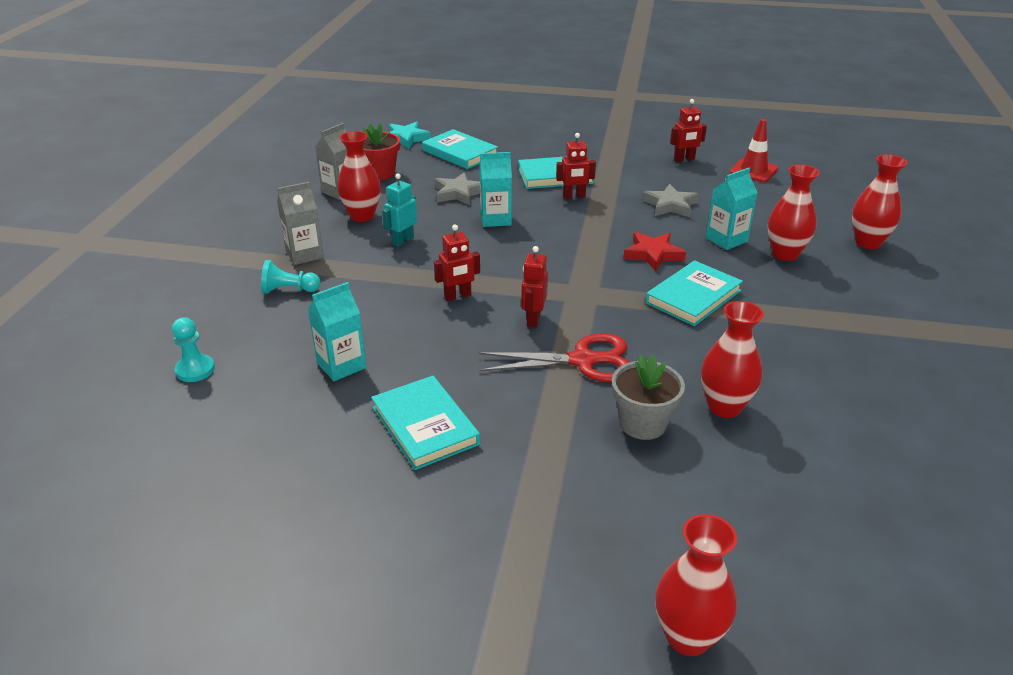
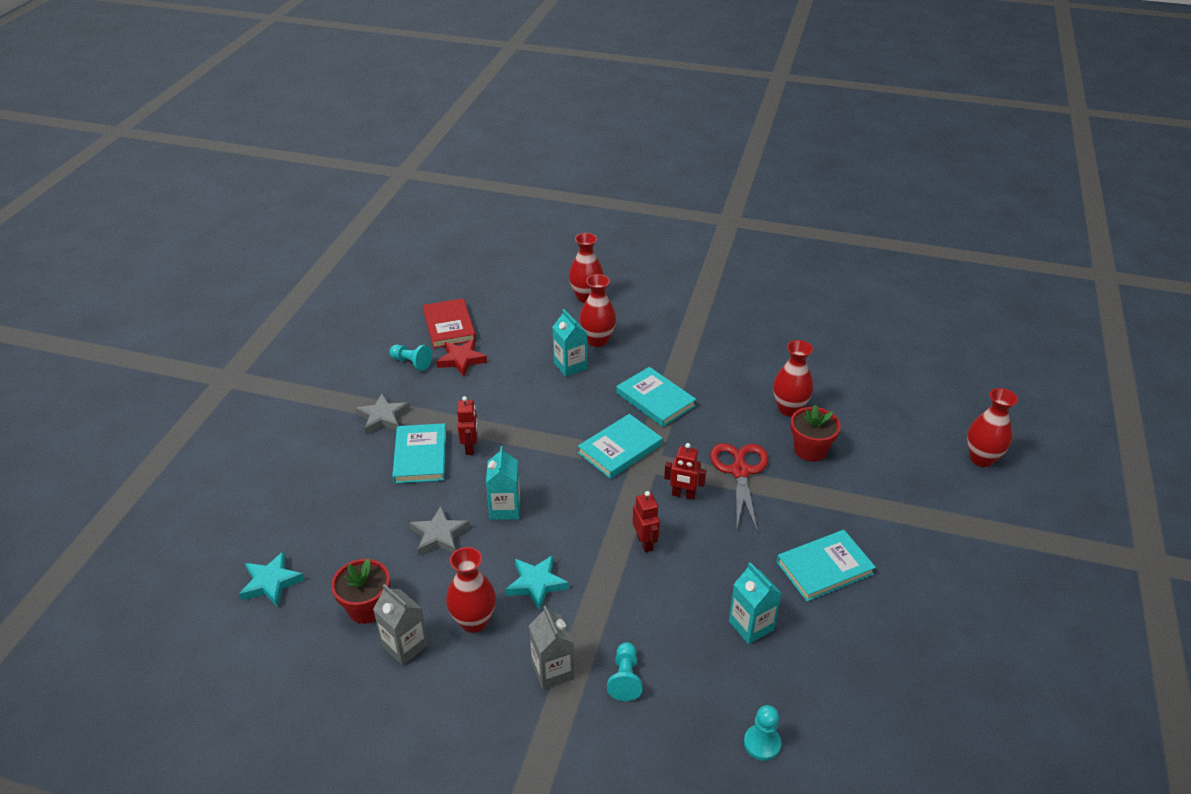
camera: 85 degrees left, 5 degrees up
(403, 241) = (536, 584): turquoise robot -> turquoise star
(460, 153) = (334, 531): turquoise book -> turquoise book (620, 449)
(642, 423) = (810, 450): grey flower pot -> red flower pot
(653, 254) = (588, 411): red star -> red star (461, 360)
(670, 205) = (503, 387): grey star -> grey star (382, 417)
(684, 159) = (411, 363): red robot -> turquoise pawn
(753, 171) = (449, 326): red traffic cone -> red book

